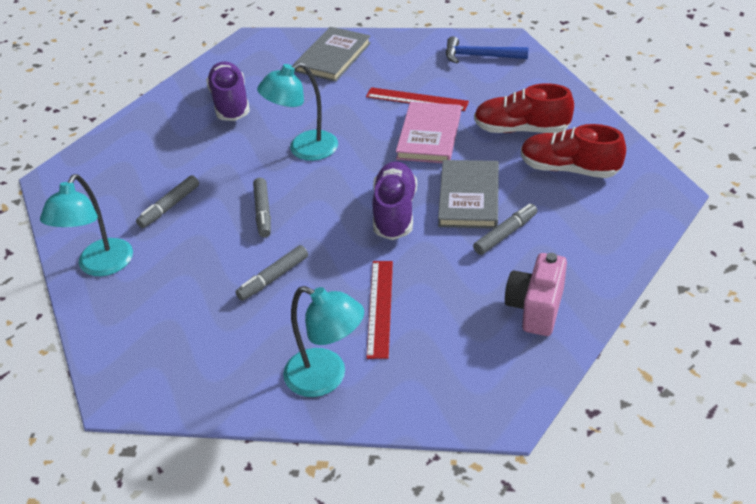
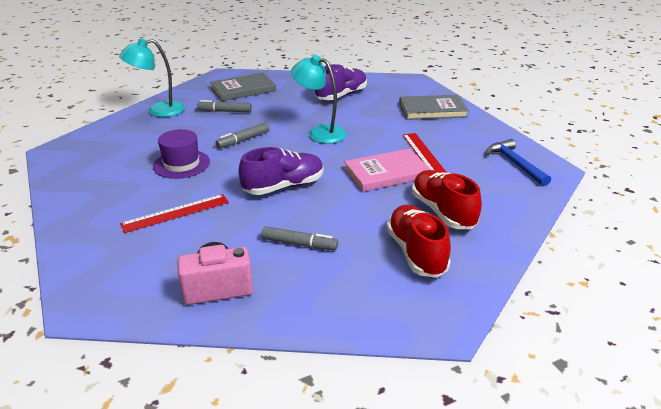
camera: 55 degrees right, 10 degrees down
(273, 278) = (181, 164): grey marker -> purple hat
(326, 378) = (94, 214): turquoise lamp -> none
(469, 197) = (330, 213): grey book -> grey book (243, 89)

